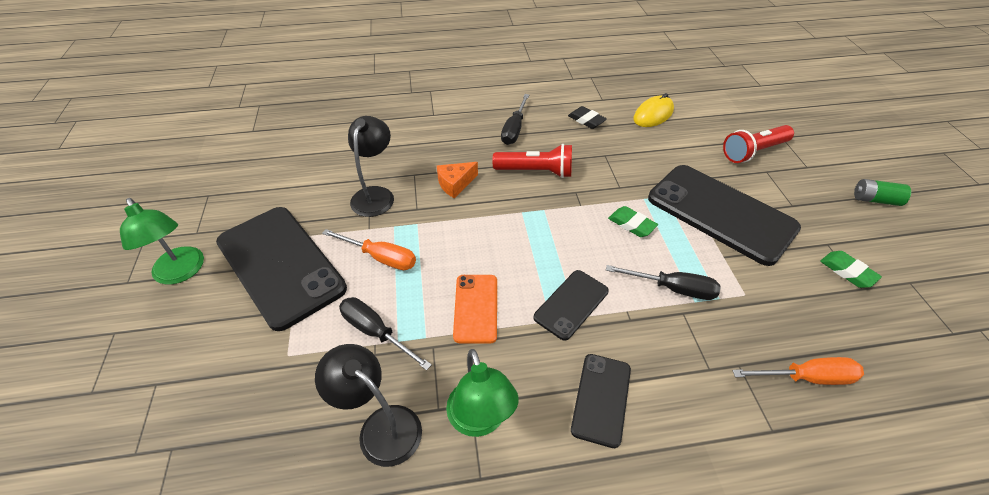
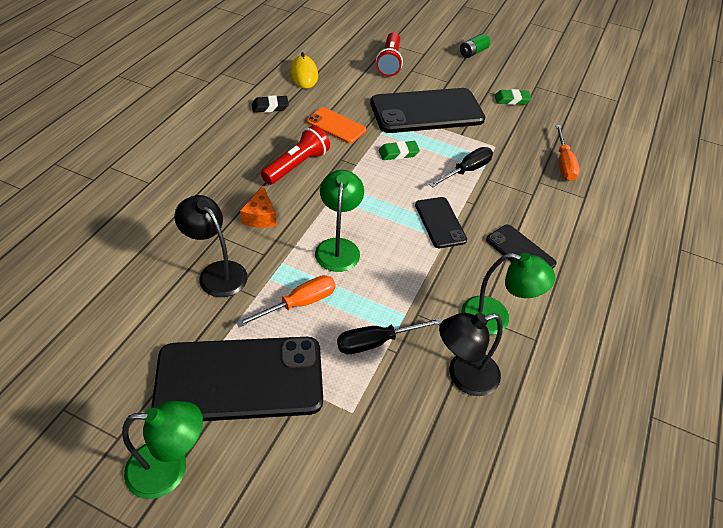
camera: 60 degrees left, 0 degrees up
(466, 247) = (338, 247): none -> green lamp
(476, 308) = (402, 272): orange phone -> orange phone (336, 126)
(514, 129) = (233, 148): black screwdriver -> none
(806, 377) = (563, 163): orange screwdriver -> orange screwdriver turned 150 degrees clockwise

